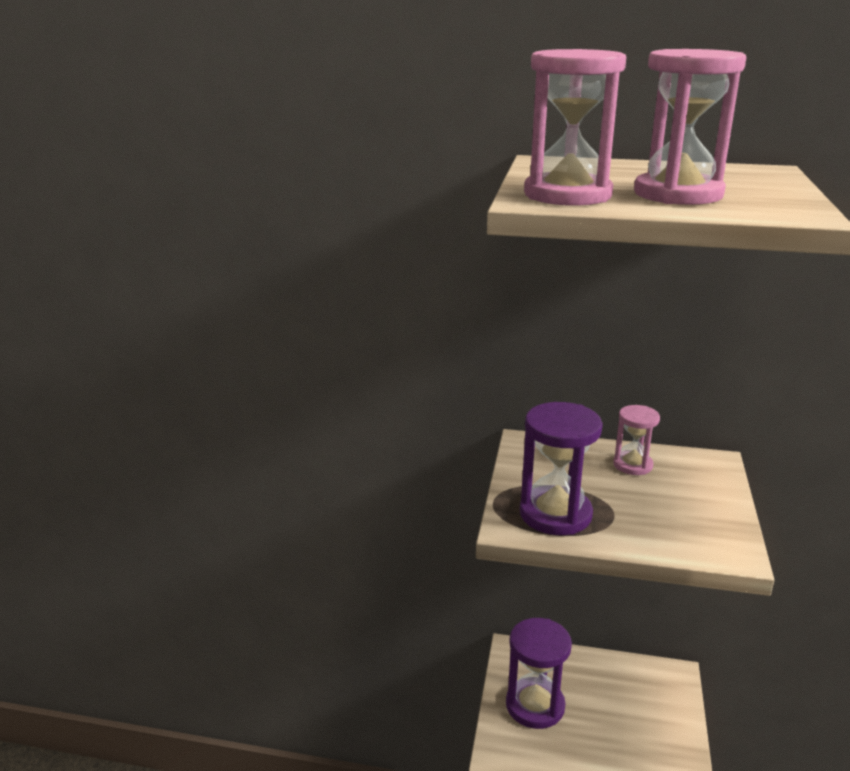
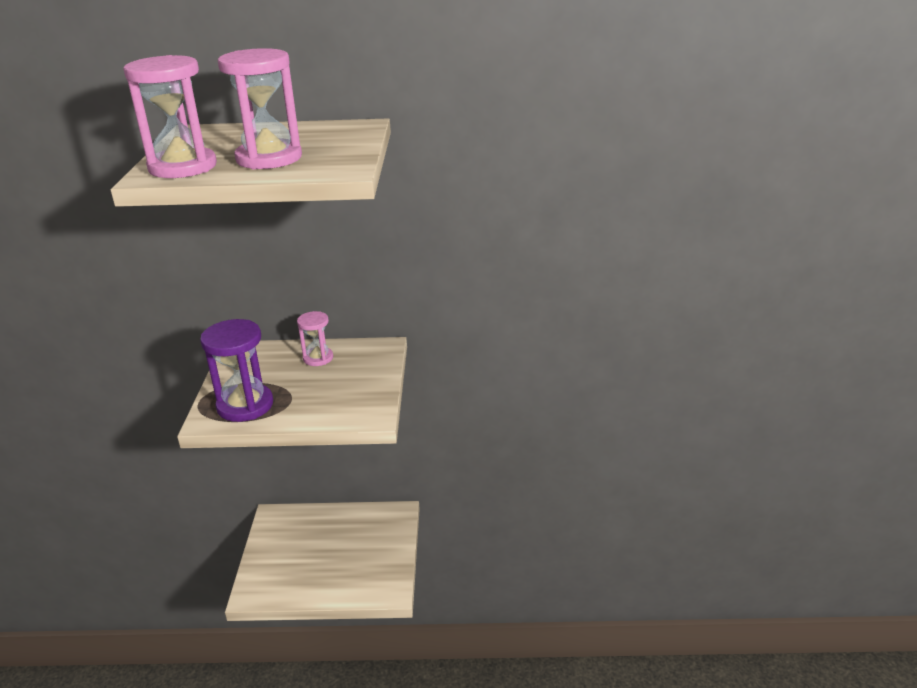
camera: 10 degrees left, 5 degrees up
(535, 705) = (284, 554): purple hourglass -> none

